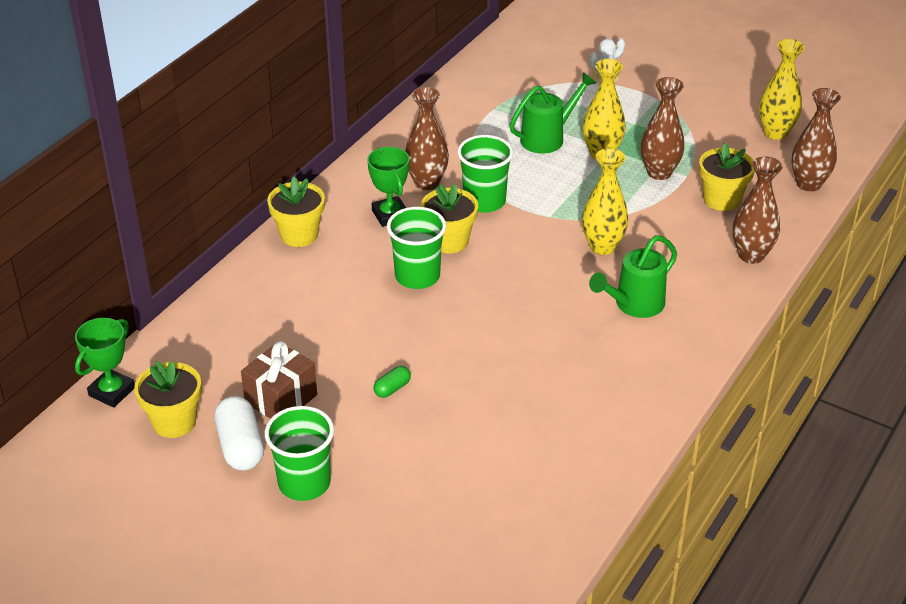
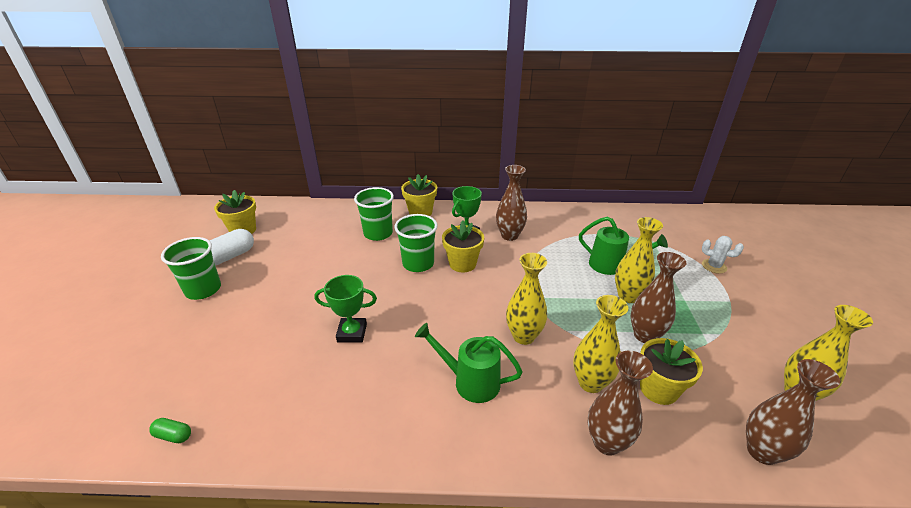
camera: 60 degrees right, 5 degrees down
(112, 391) = (260, 206): green trophy -> green trophy (352, 333)
(281, 399) = (276, 255): brown gift -> none
(392, 388) = (304, 292): green capsule -> green capsule (173, 435)
(484, 201) = (516, 263): green cup -> green cup (378, 233)
(688, 233) = (590, 383): none -> yellow vase

